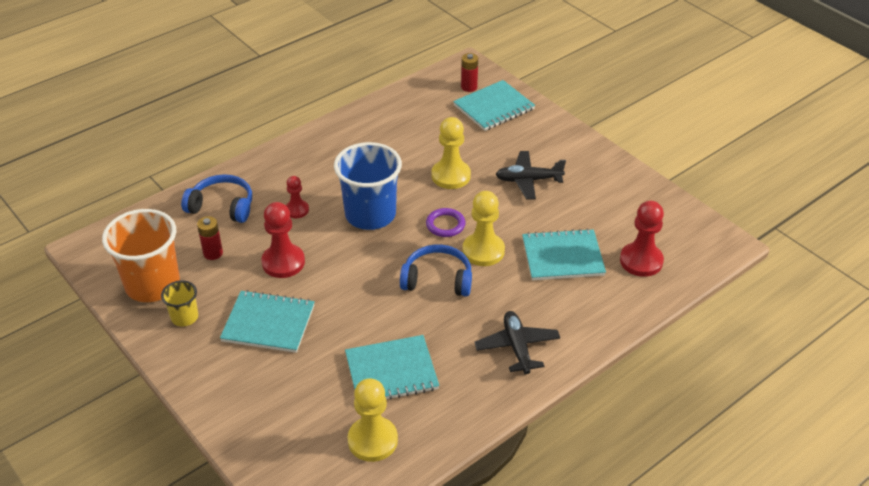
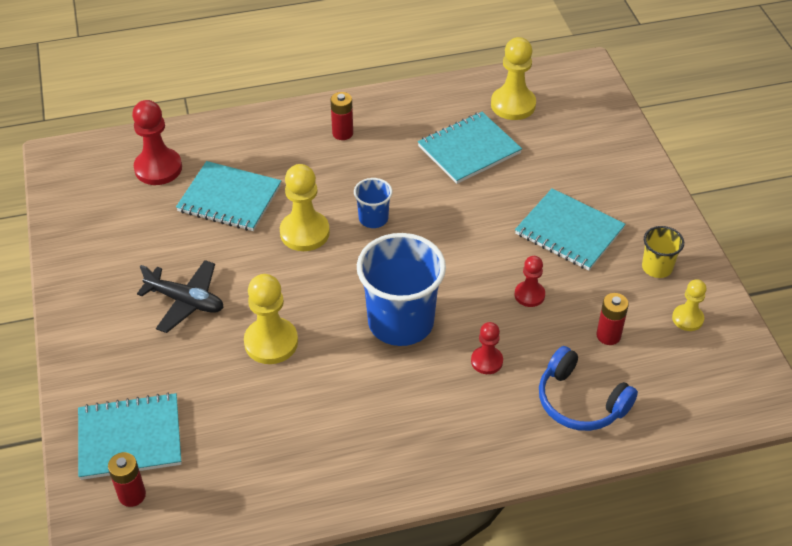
camera: 155 degrees left, 5 degrees up
(152, 284) = (687, 319): orange cup -> yellow pawn
(283, 262) = (529, 295): red pawn -> red pawn, size x0.59
(391, 371) = (469, 150): turquoise notebook -> turquoise notebook turned 45 degrees counterclockwise
(437, 279) = (373, 218): blue headphones -> blue cup
(445, 225) = (323, 277): purple ring -> none
(517, 347) = (342, 133): black plane -> red battery

